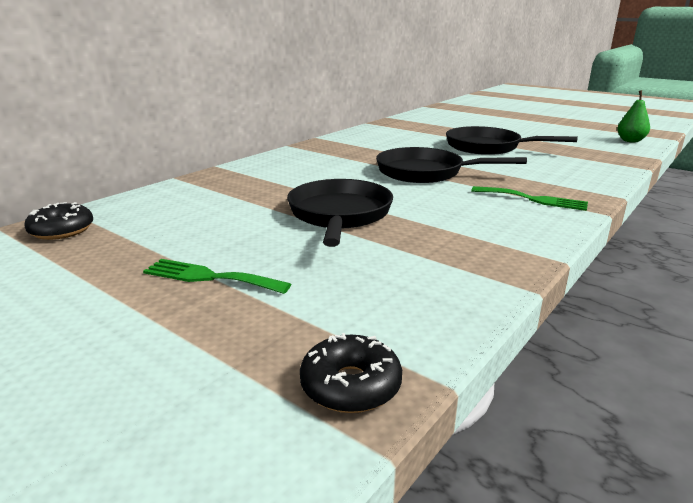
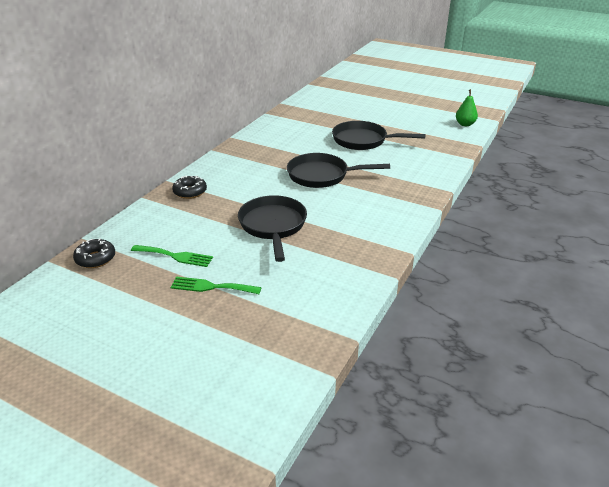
camera: 10 degrees left, 10 degrees up
(350, 385) = (309, 345): black donut -> black donut (190, 192)
(533, 199) = (395, 198): green fork -> green fork (175, 256)

